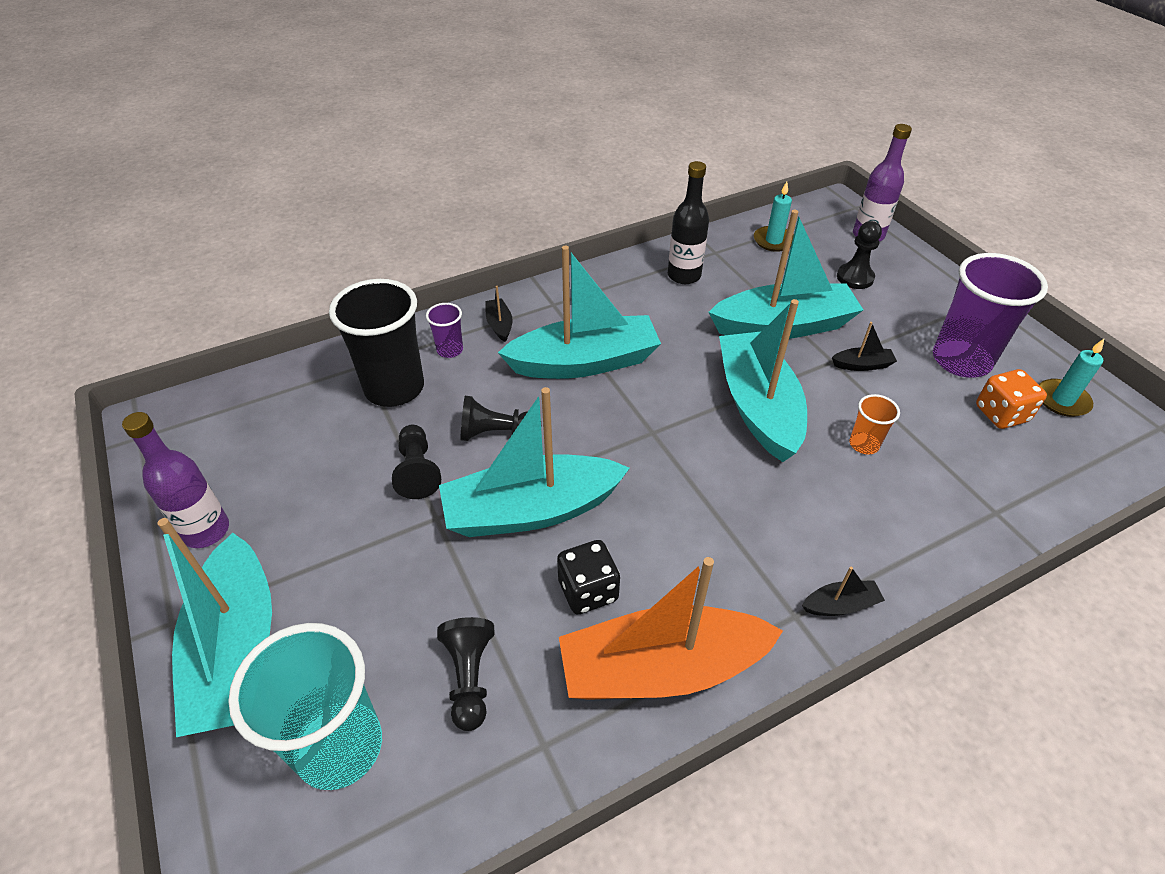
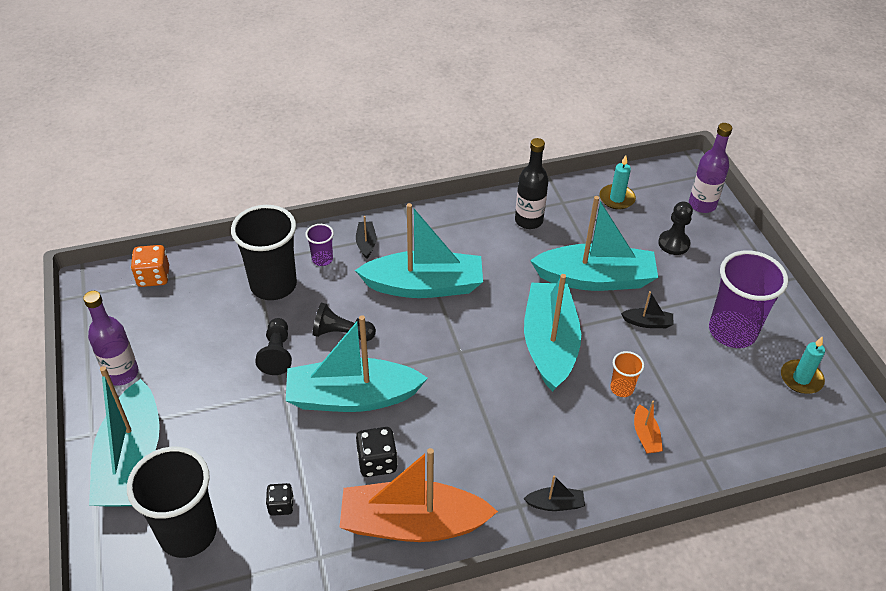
camera: 10 degrees right, 0 degrees up
(339, 746) = (188, 533): turquoise cup -> black cup
(469, 677) = (281, 505): black pawn -> black dice
(916, 496) = (645, 435): none -> orange boat
(1001, 414) = (744, 382): orange dice -> orange dice (153, 277)

